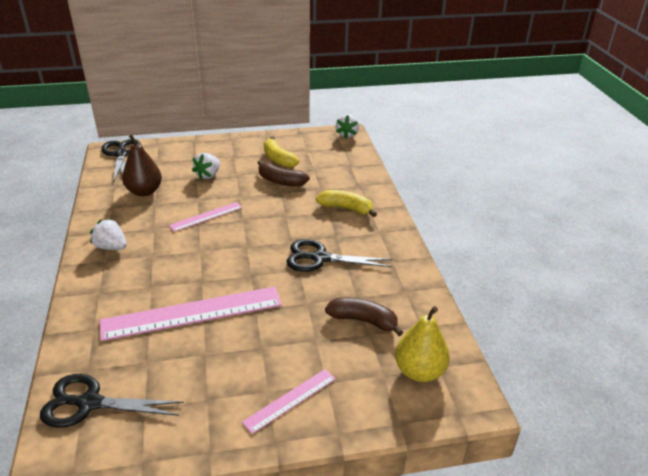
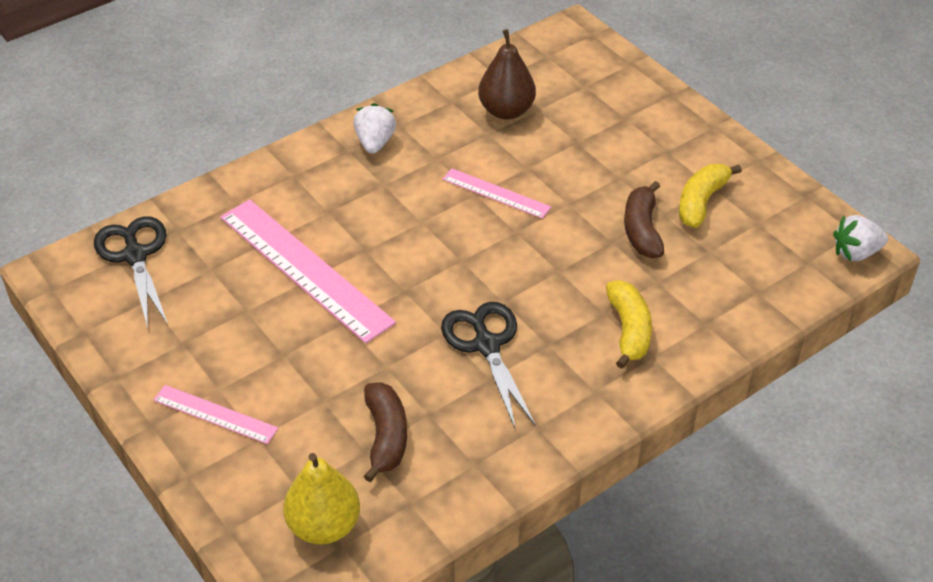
camera: 65 degrees right, 10 degrees up
(121, 154) = (573, 45): black scissors -> none
(208, 175) = (594, 150): white strawberry -> none

